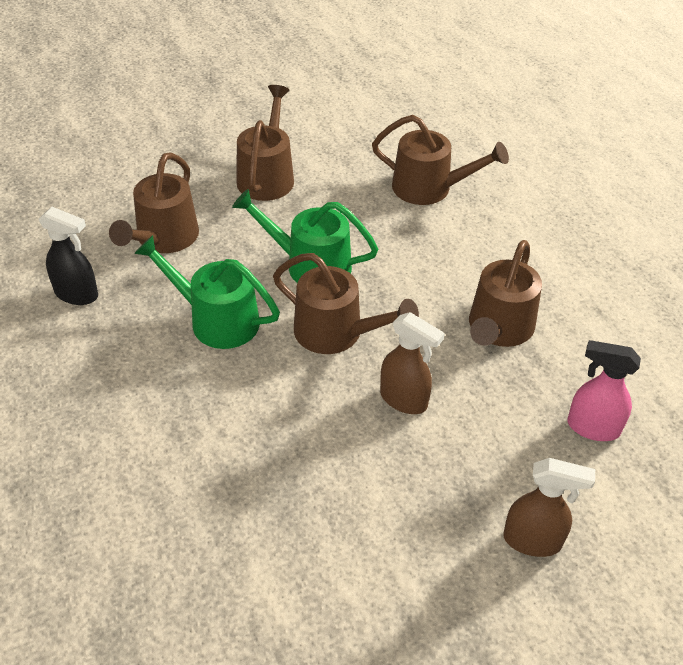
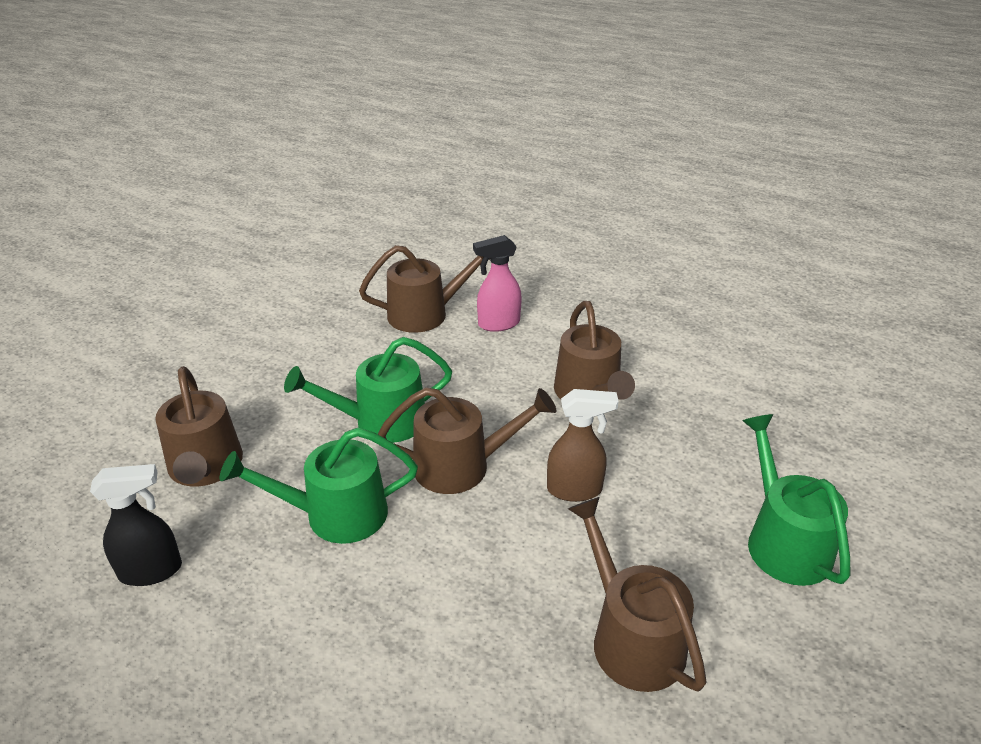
camera: 35 degrees left, 10 degrees down
(267, 176) = (265, 366): brown watering can -> brown watering can (631, 637)
(533, 541) = (783, 541): brown spray bottle -> green watering can
(592, 427) = (731, 431): pink spray bottle -> pink spray bottle (498, 324)

